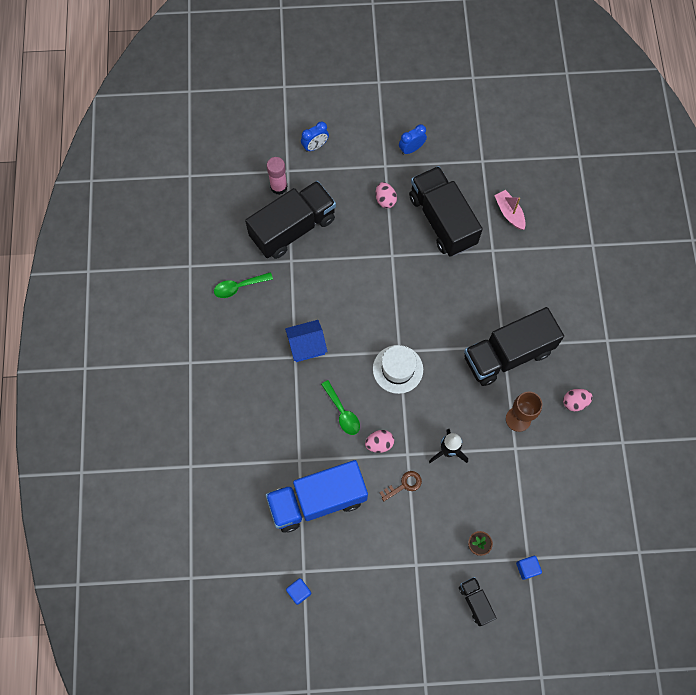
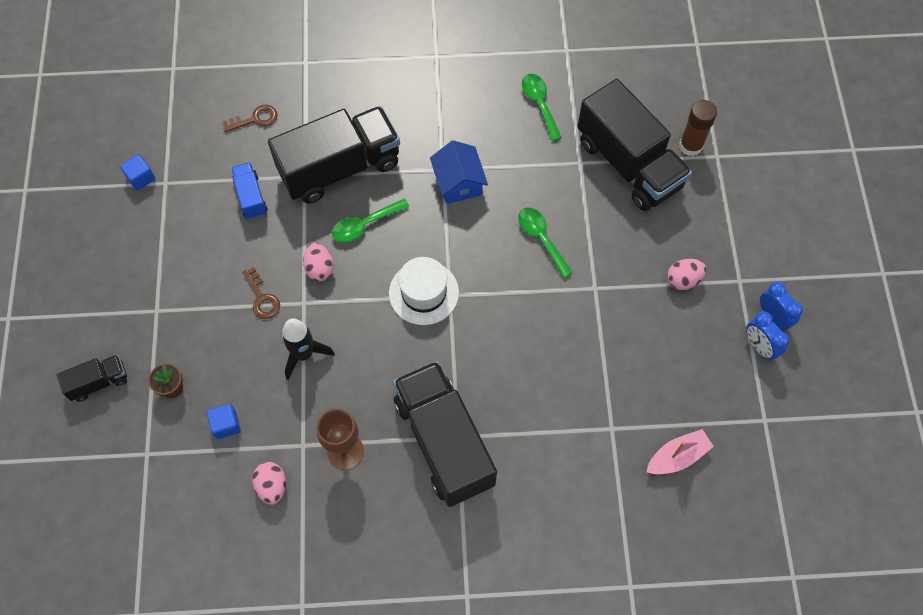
camera: 90 degrees right, 5 degrees down
(245, 503) = (255, 119): none -> brown key
(279, 187) = (690, 146): pink glue stick -> brown glue stick
(315, 146) = (760, 189): blue clock -> blue clock (759, 346)
(317, 500) = (251, 197): blue truck -> blue truck, size x0.46
(354, 289) = (541, 238): none -> green spoon
(442, 220) = (656, 357): black truck -> black truck (340, 168)
(527, 568) = (133, 452): blue cube -> blue cube (226, 425)
(574, 402) = (367, 536): pink egg -> pink egg (272, 486)

